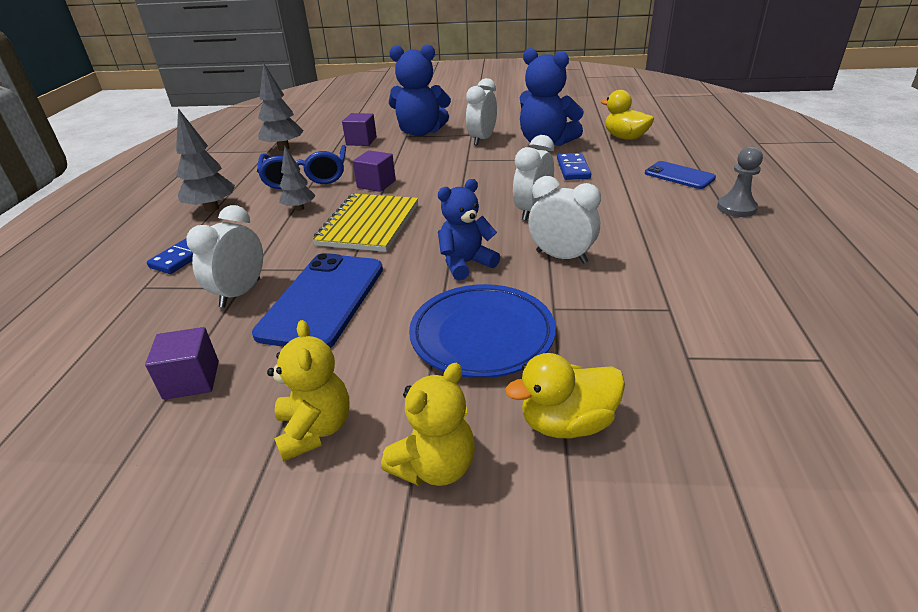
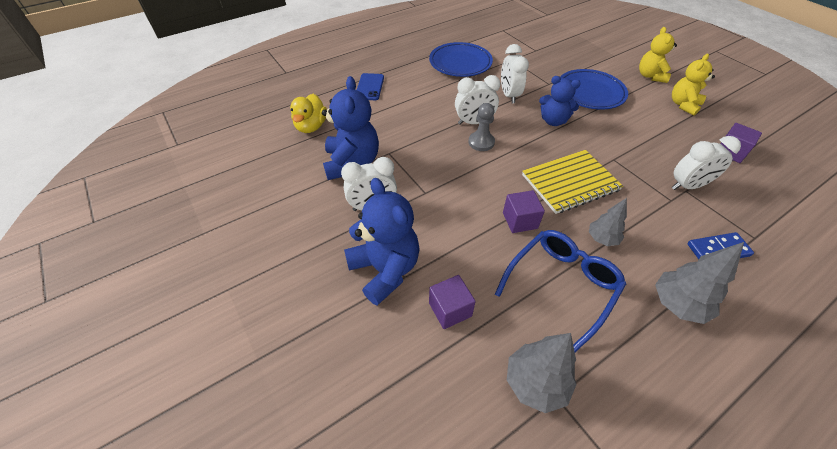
camera: 130 degrees left, 15 degrees up
(322, 300) = (643, 150): blue phone -> none
(435, 466) = (650, 76): yellow teddy bear -> yellow teddy bear turned 90 degrees counterclockwise
(567, 423) = (598, 61): yellow duck -> none
(573, 169) = (395, 130): blue domino -> none
(695, 253) = (460, 63): none -> blue plate
(736, 208) = (399, 62): grey pawn -> grey pawn (481, 142)

